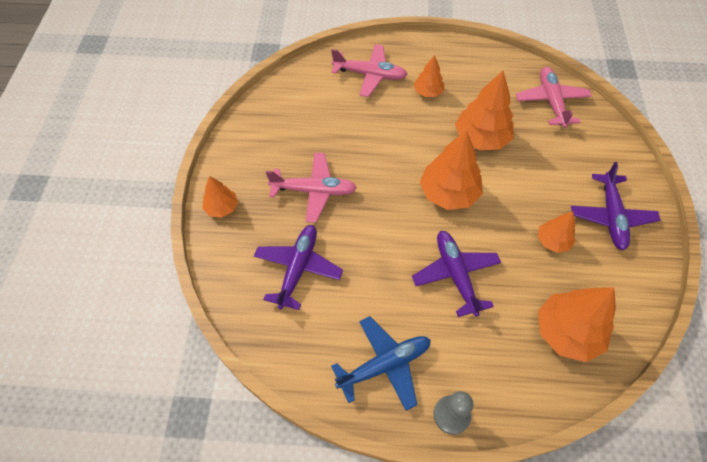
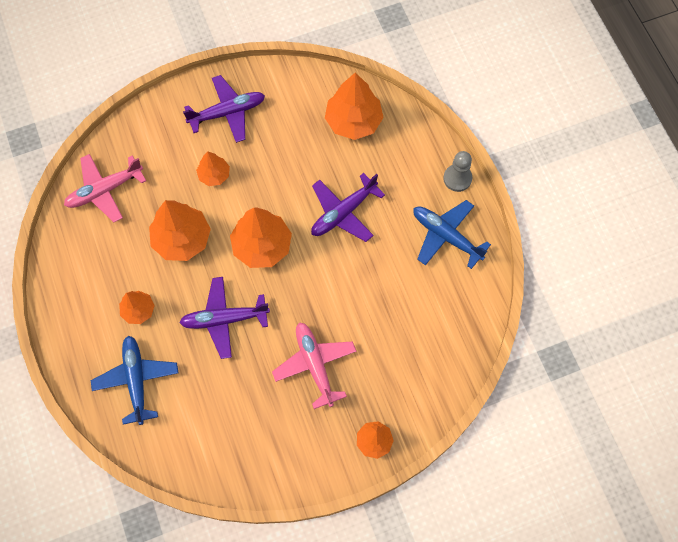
camera: 115 degrees left, 10 degrees up
(298, 268) = (400, 339): purple plane -> purple plane (224, 319)
(370, 75) = (136, 380): pink plane -> blue plane
(553, 241) = (274, 150): orange tree -> orange tree (214, 175)

